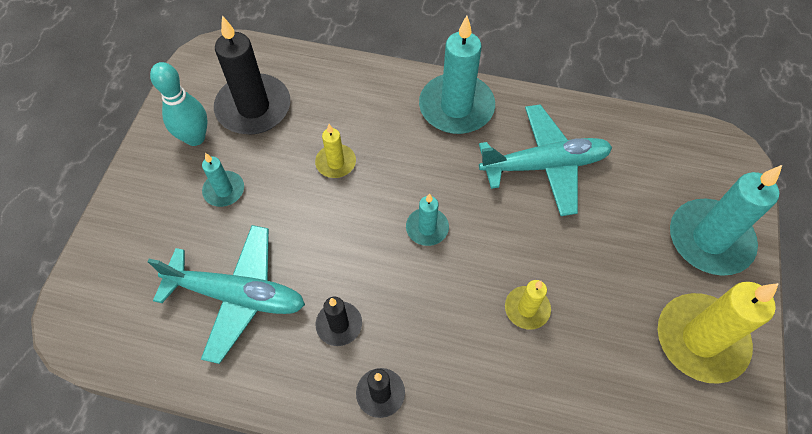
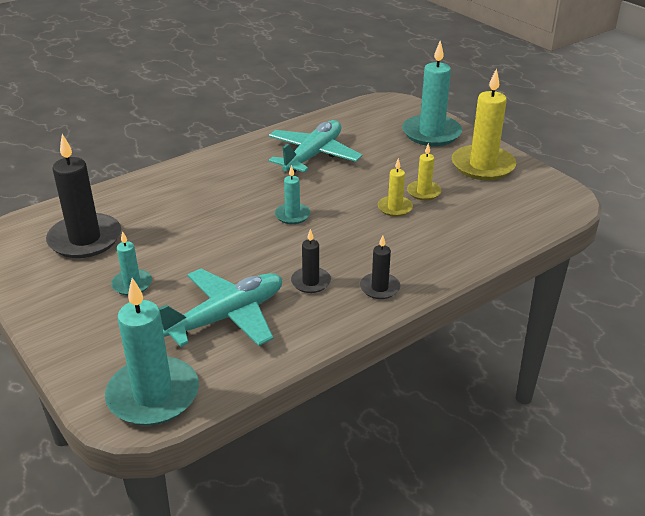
camera: 50 degrees left, 25 degrees down
(195, 138) = (63, 277): turquoise bowling pin -> none
(336, 163) = (189, 226): yellow candle -> yellow candle (423, 192)
(456, 107) = (225, 163): turquoise candle -> turquoise candle (153, 395)

